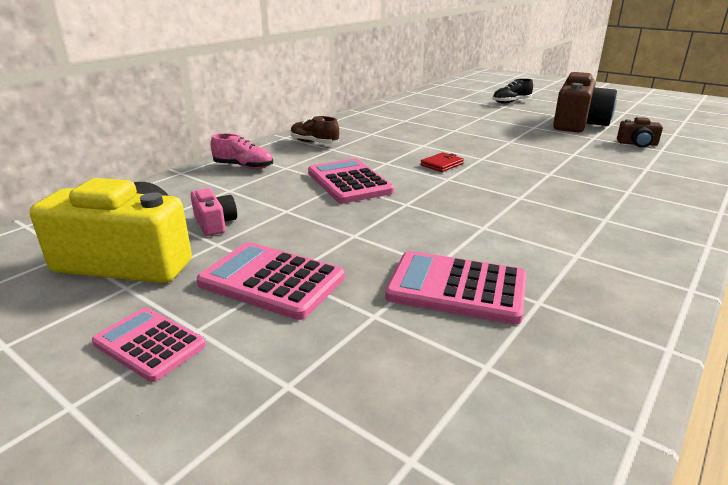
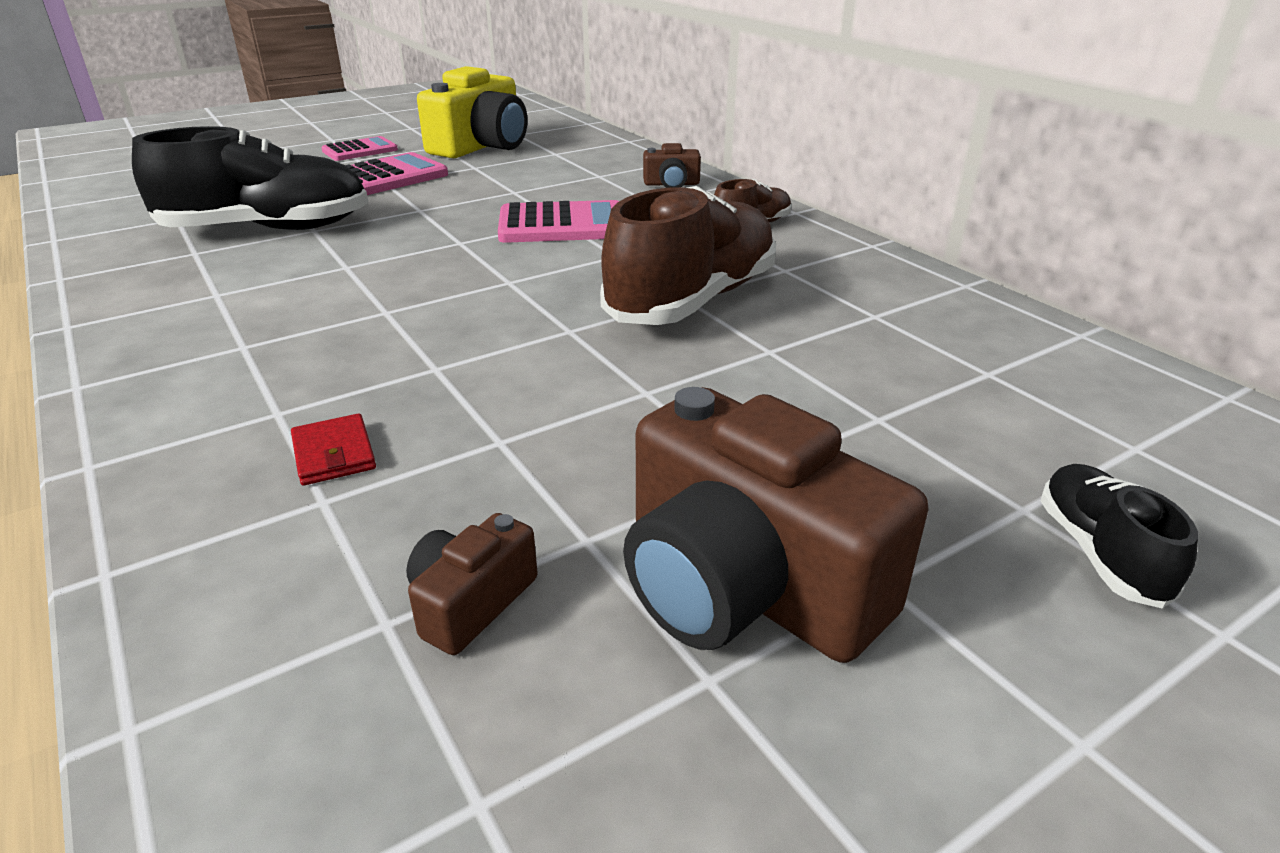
camera: 110 degrees right, 5 degrees up
(214, 223) = (518, 168): pink camera -> none
(244, 167) = (671, 184): pink shoe -> brown camera
(423, 143) = (692, 300): none -> brown shoe
(442, 164) = (571, 291): red wallet -> red wallet (334, 454)
(457, 288) = (268, 229): pink calculator -> black shoe

